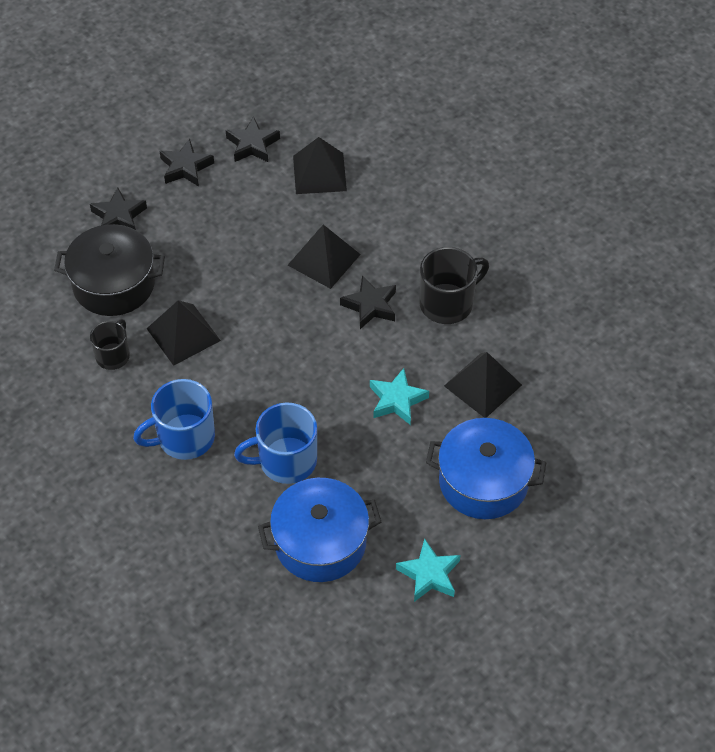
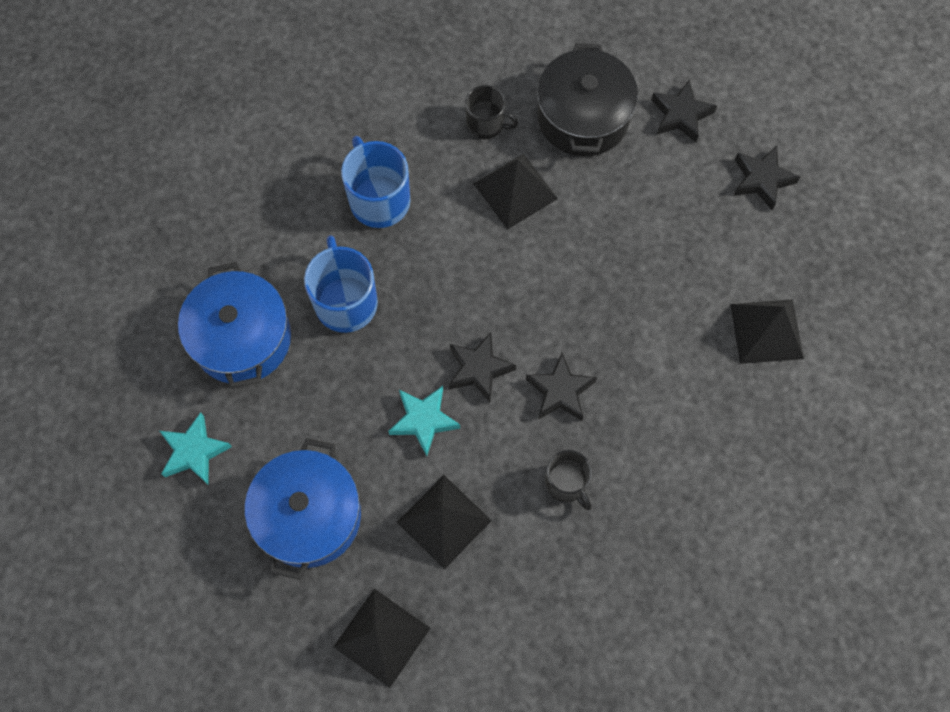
camera: 90 degrees right, 15 degrees up
(252, 145) = (806, 252): black star -> black star (479, 369)
(324, 259) = (628, 338): black pyramid -> black pyramid (381, 637)
(447, 303) = (566, 483): black mug -> black mug, size x0.63

